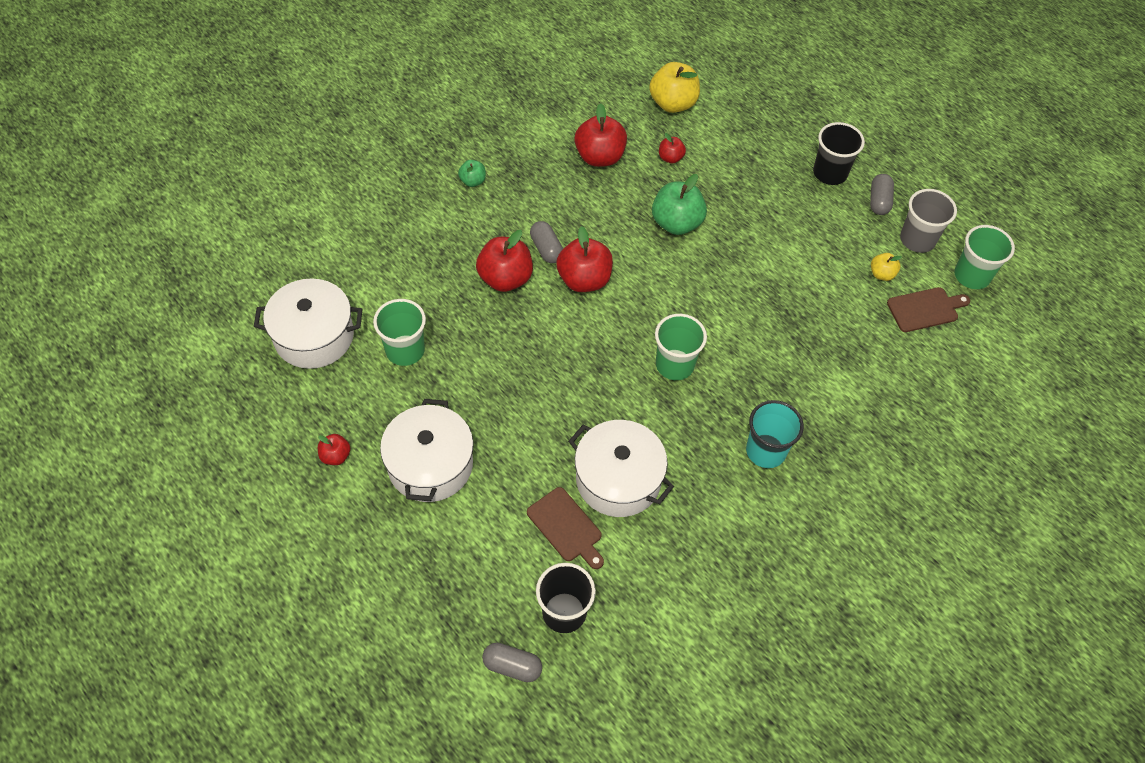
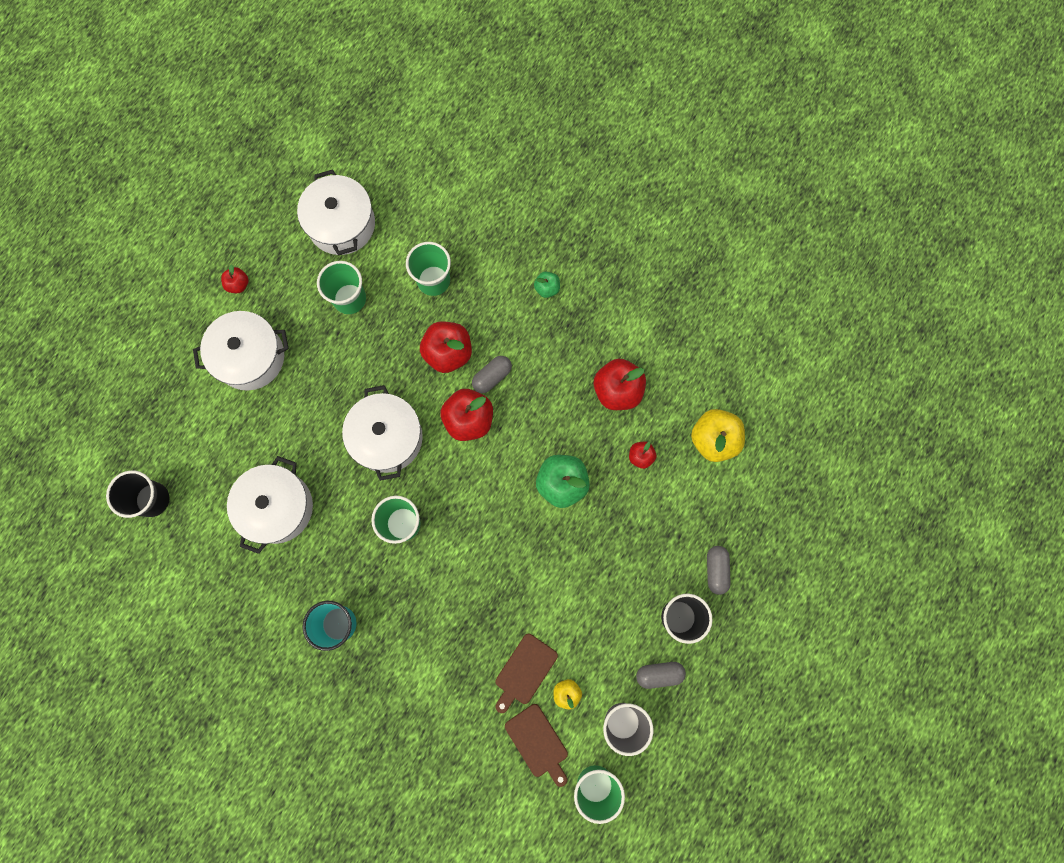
camera: 75 degrees right, 20 degrees up
(420, 270) = (433, 280): none -> green cup
(512, 666) = (101, 475): grey capsule -> grey capsule (716, 570)
(566, 527) = (224, 479): brown cutting board -> brown cutting board (524, 671)
(576, 355) = (387, 438): none -> white pot

